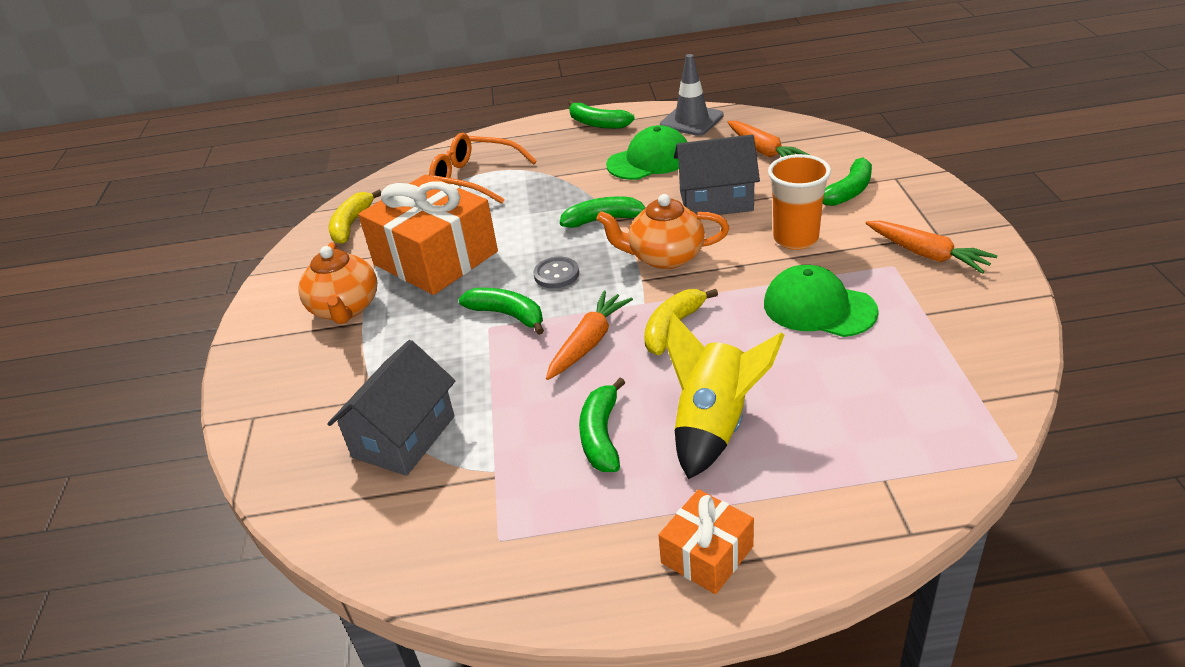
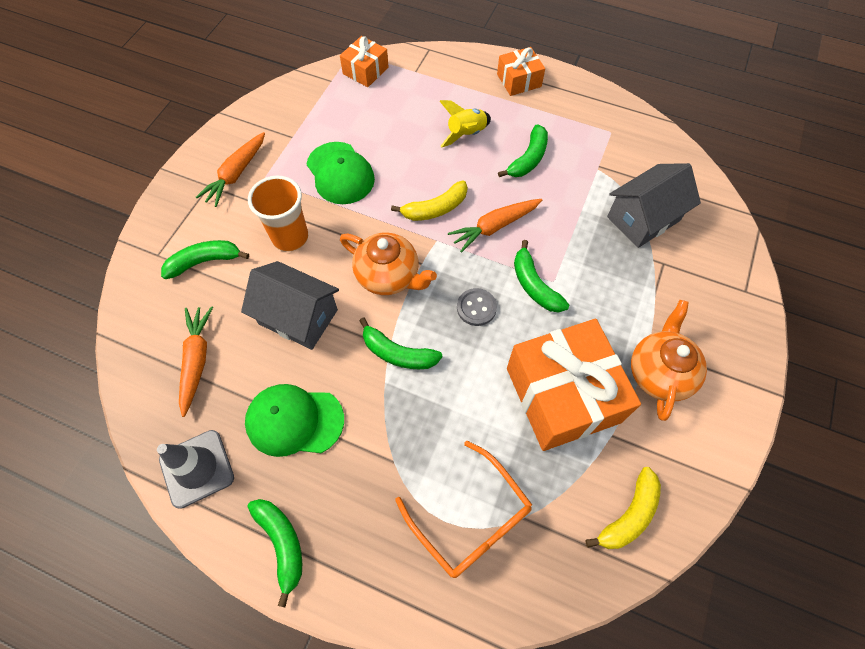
camera: 155 degrees left, 25 degrees up
(714, 425) = (466, 134): yellow rocket -> yellow rocket, size x0.64
(927, 254) = (236, 174): orange carrot -> orange carrot turned 135 degrees counterclockwise
(957, 440) = (365, 71): none -> orange gift

